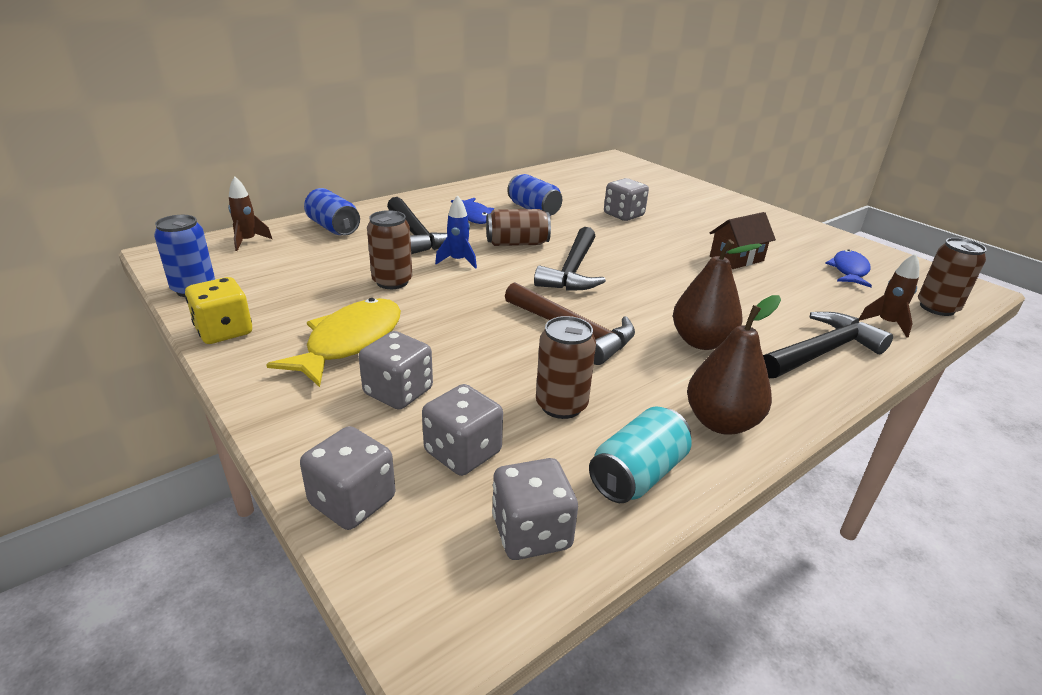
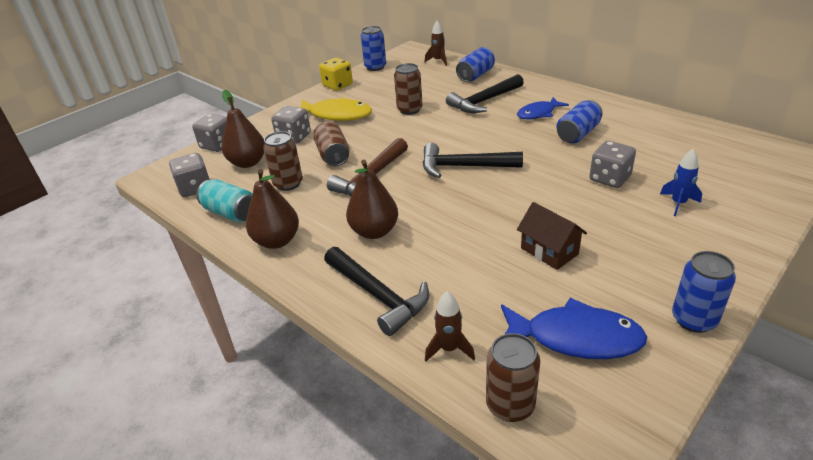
camera: 85 degrees right, 5 degrees up
(458, 261) = (452, 123): blue rocket -> blue rocket (678, 203)
(463, 452) = (248, 163): grey dice -> brown pear
(517, 243) = (498, 138): brown can -> brown can (333, 155)
(814, 231) = (693, 319): none -> blue can
(849, 271) = (575, 338): blue fish -> blue fish, size x1.55

